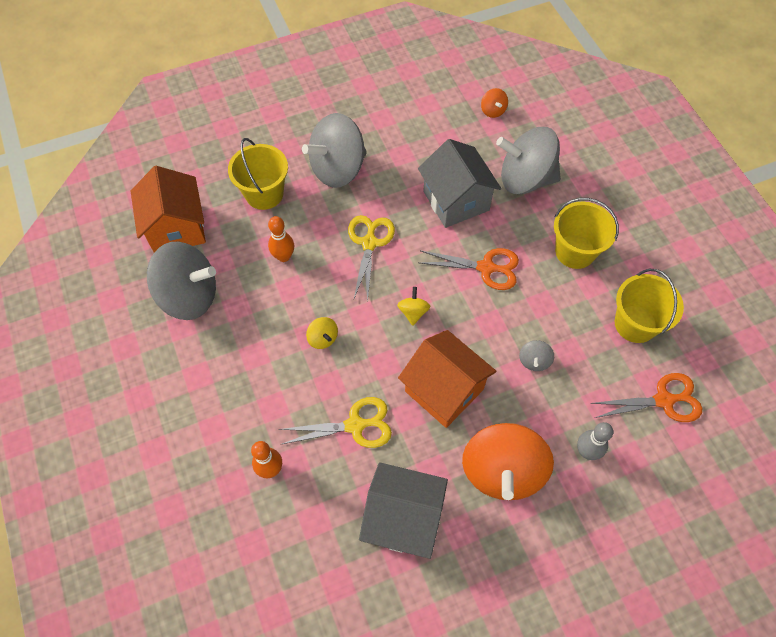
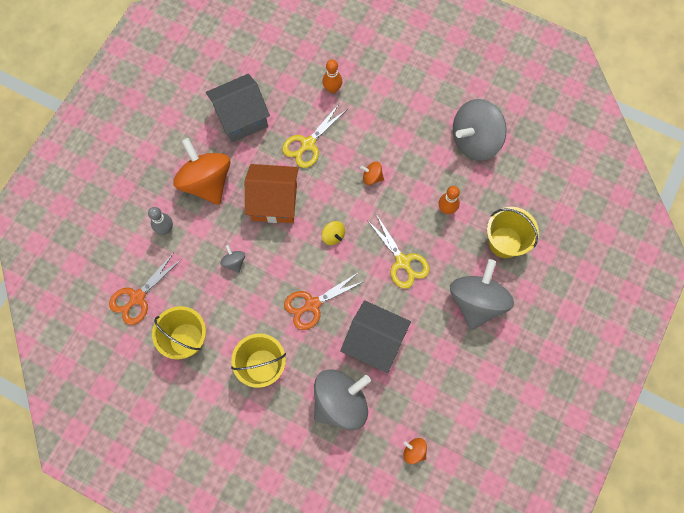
camera: 140 degrees right, 10 degrees up
(177, 228) = (531, 174): orange house -> none
(323, 338) = (372, 177): yellow spinning top -> orange spinning top

